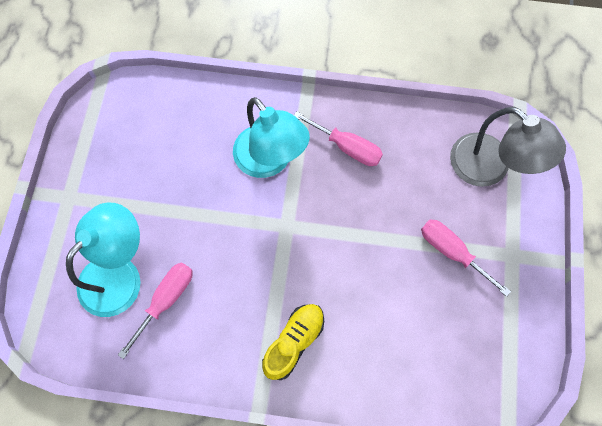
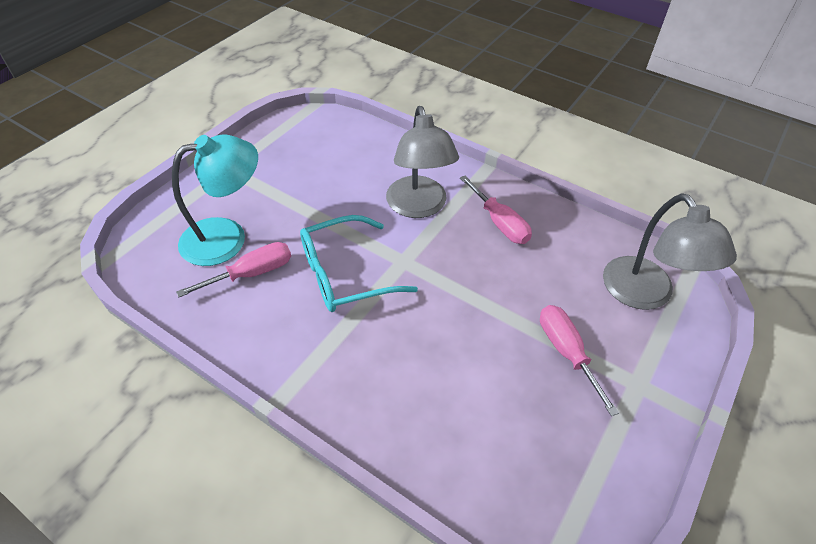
camera: 25 degrees right, 20 degrees down
(245, 263) = (345, 274): none -> turquoise glasses
(270, 161) = (418, 207): turquoise lamp -> grey lamp
(294, 342) = (348, 361): yellow shoe -> none

